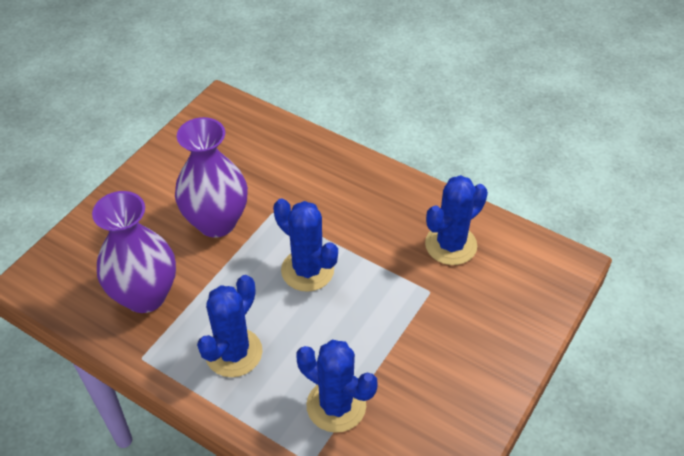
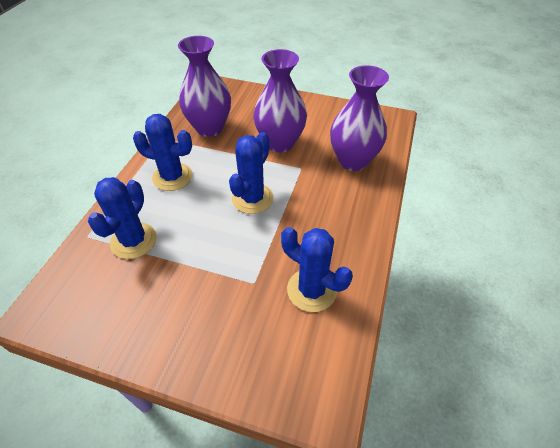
camera: 75 degrees right, 0 degrees up
(280, 161) = (353, 161): none -> purple vase

